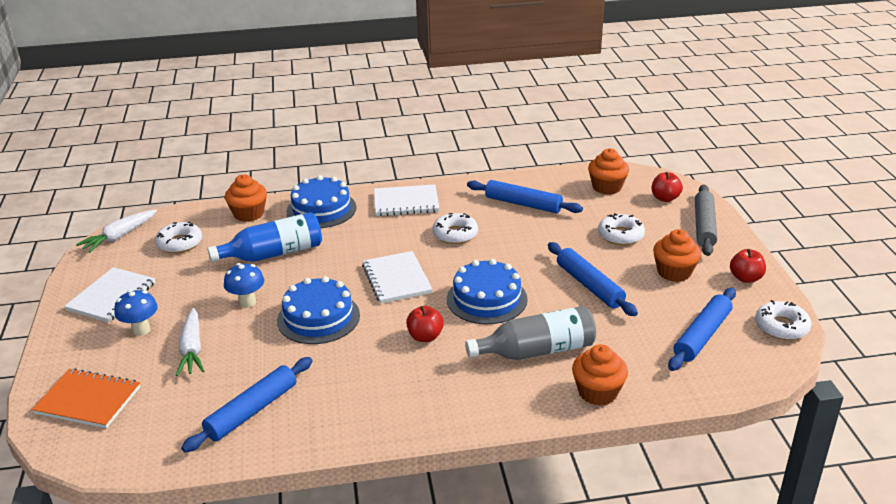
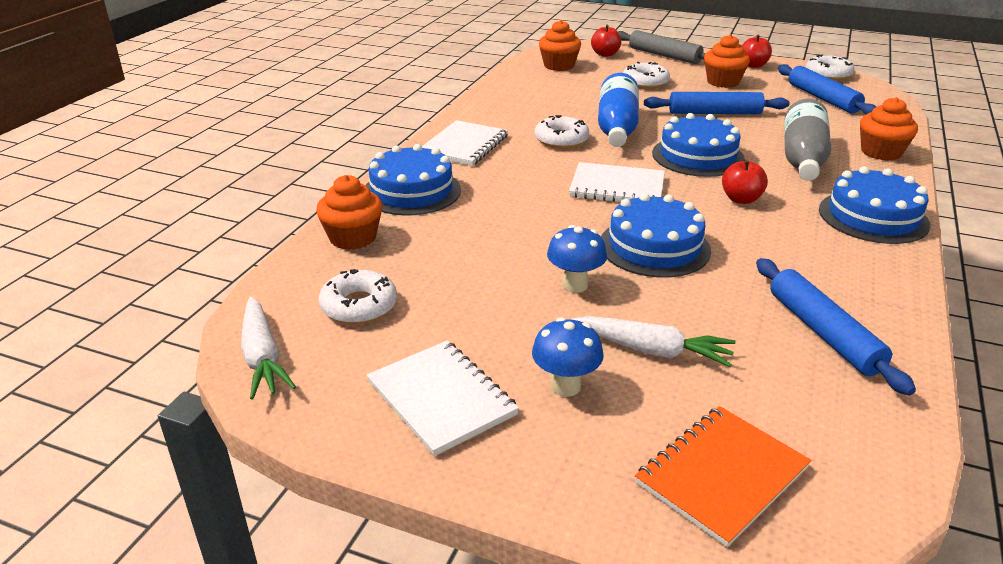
camera: 60 degrees left, 0 degrees up
(273, 254) = (477, 243): blue bottle -> blue bottle (616, 128)
(451, 407) = (873, 217): none -> blue cake
(523, 204) = (543, 100): blue rolling pin -> none

